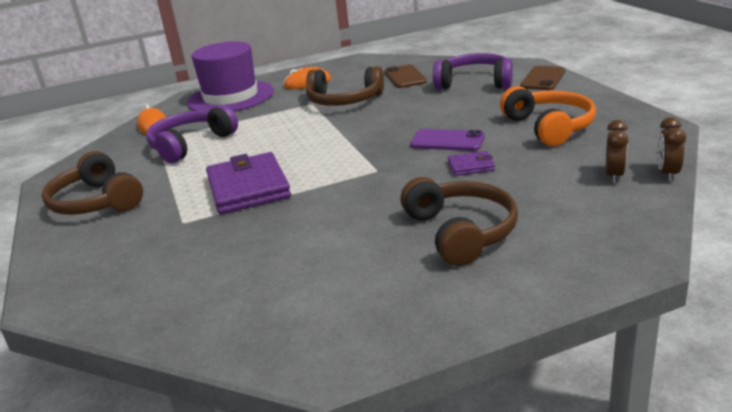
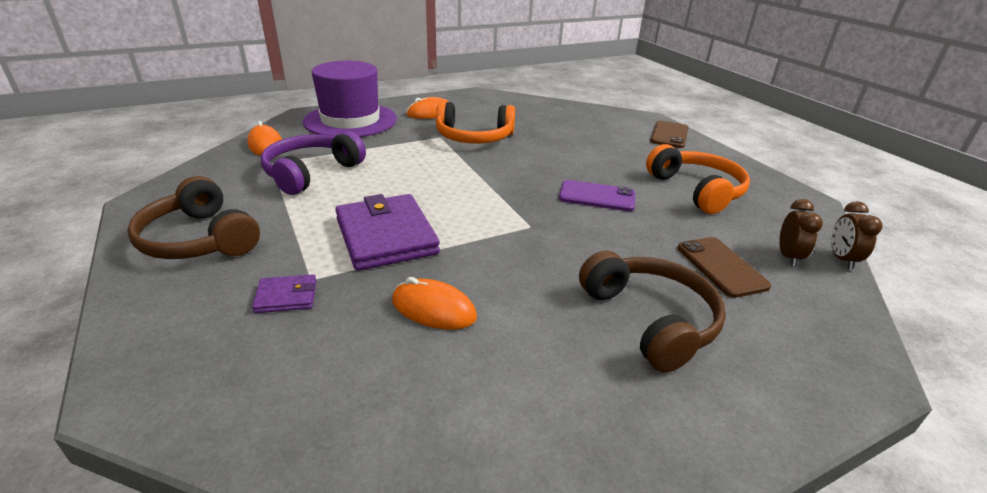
camera: 10 degrees left, 5 degrees up
(278, 236) = (433, 309): none -> orange mouse
(344, 100) = (474, 137): brown headphones -> orange headphones
(405, 77) = (531, 118): brown phone -> brown phone (721, 267)
(471, 166) = (632, 230): purple wallet -> purple wallet (286, 296)
(474, 82) = (603, 131): purple headphones -> none

